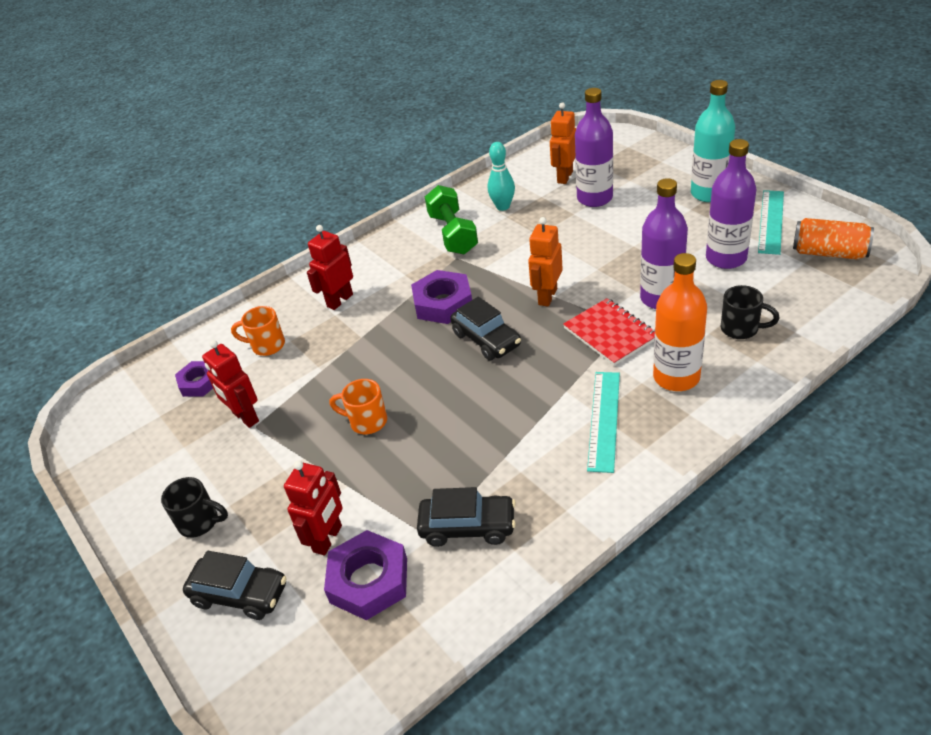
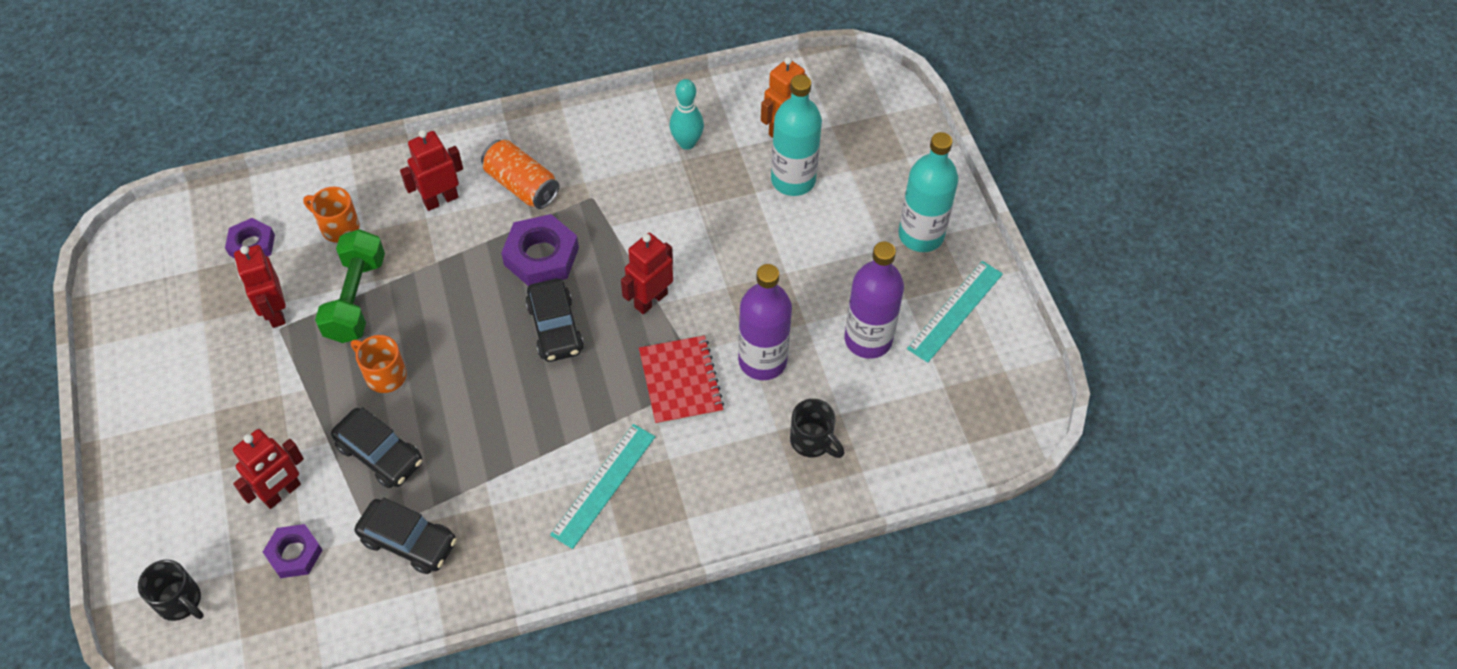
camera: 15 degrees right, 15 degrees up
(200, 522) = (180, 418): black mug -> black mug (180, 601)
(240, 594) = (181, 513): black car -> black car (380, 454)
(369, 580) = (294, 554): purple nut -> purple nut, size x0.64
(453, 234) = (609, 159): green dumbbell -> green dumbbell (356, 298)
(547, 296) = (650, 300): orange robot -> red robot
(594, 198) = (793, 180): purple bottle -> turquoise bottle
(676, 377) = (706, 469): orange bottle -> none
(829, 253) = (980, 386): orange can -> orange can (522, 185)

